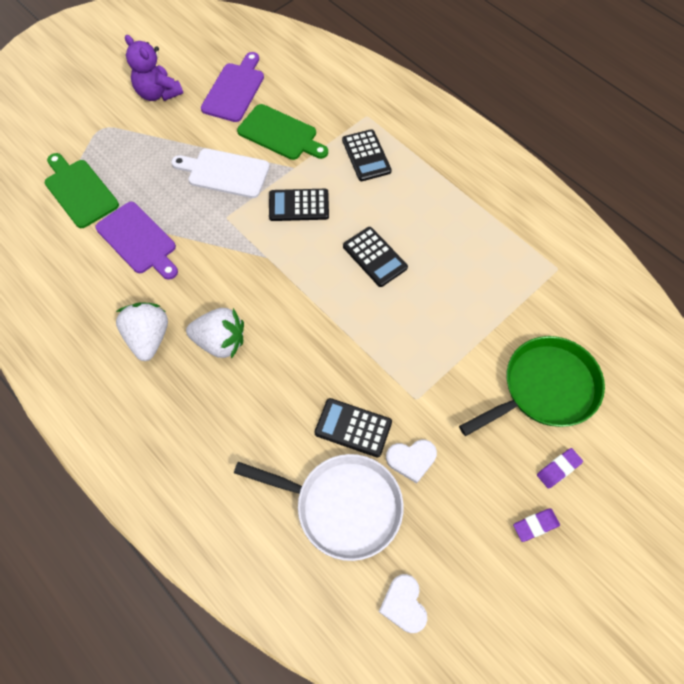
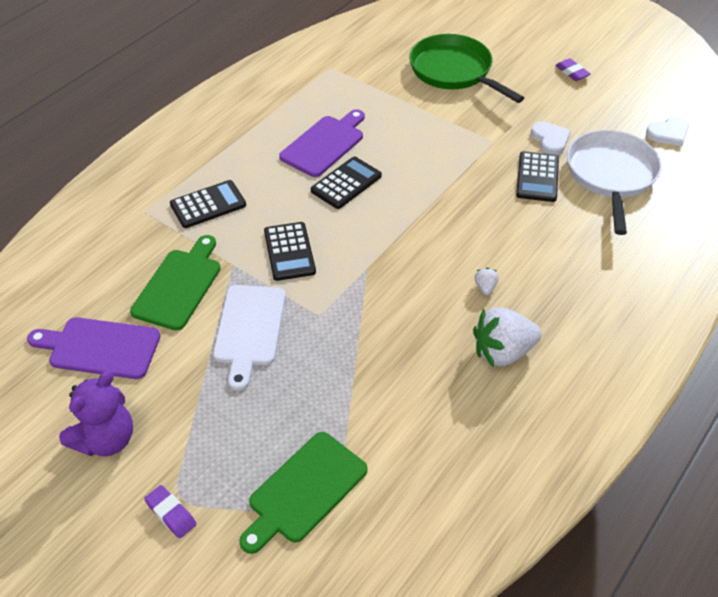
camera: 100 degrees left, 15 degrees down
(138, 240) = (372, 396): purple cutting board -> purple cutting board (324, 144)
(220, 342) = (485, 287): white strawberry -> white strawberry, size x0.43
(558, 469) = (521, 63): purple eraser -> purple eraser (171, 514)

